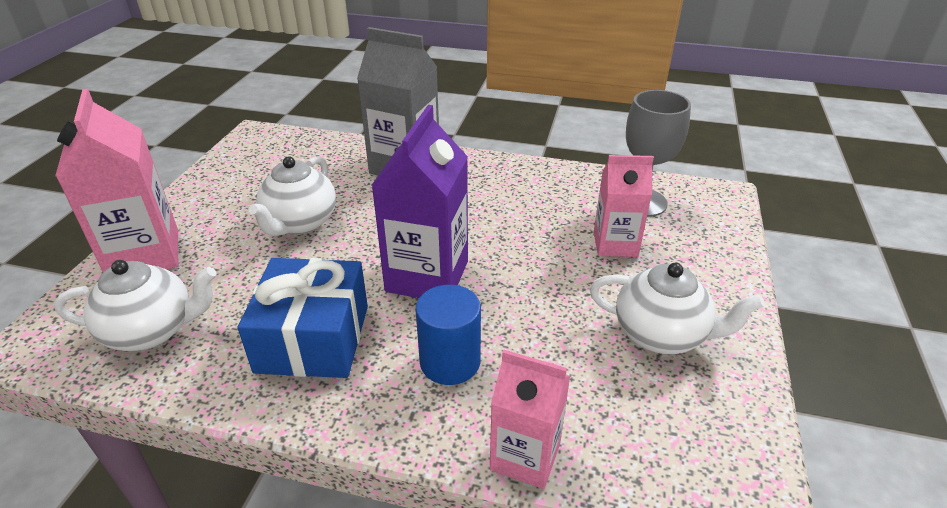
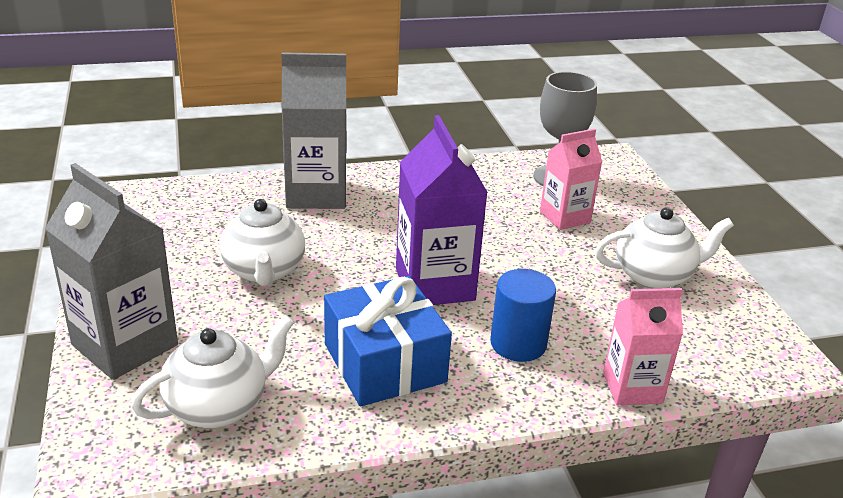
camera: 30 degrees left, 5 degrees down
(144, 255) = (125, 345): pink carton -> grey carton

